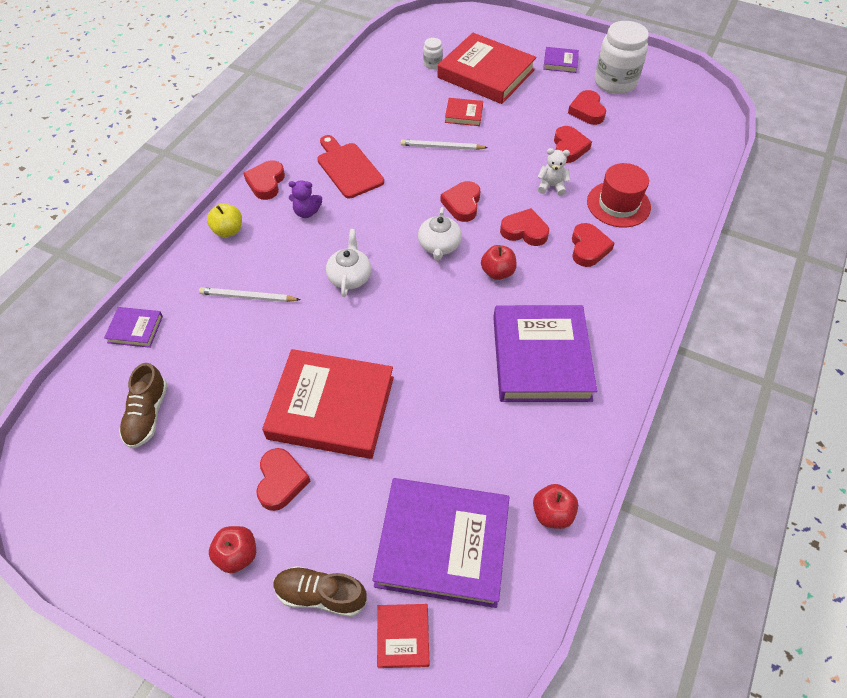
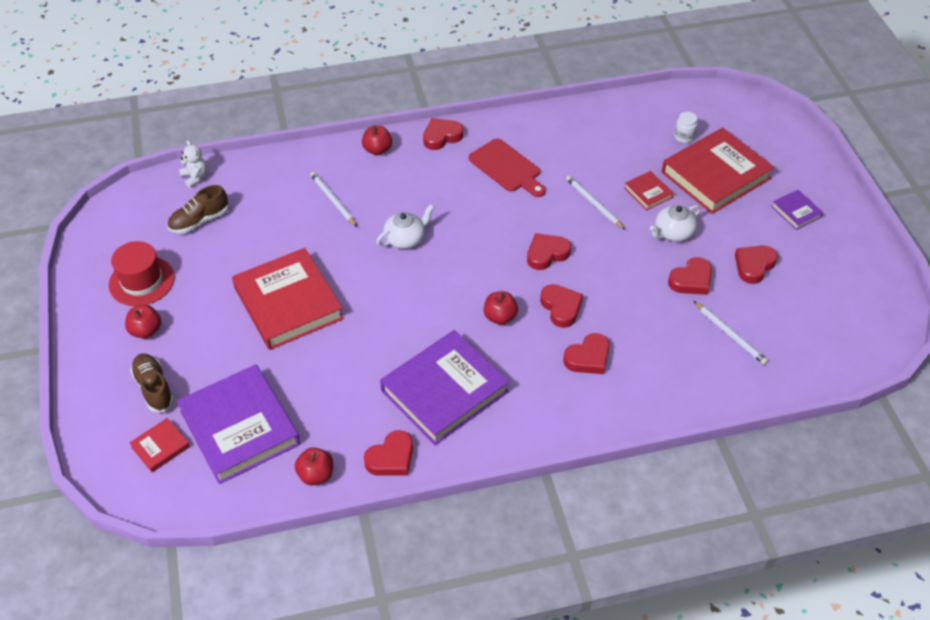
camera: 50 degrees right, 5 degrees down
(135, 329) = (253, 168): purple book -> none
(228, 230) = (377, 150): yellow apple -> red apple
(281, 481) = (212, 316): red heart -> red heart (391, 458)
(306, 212) = (439, 176): purple teddy bear -> none
(348, 168) = (507, 168): red cutting board -> red cutting board turned 120 degrees clockwise
(439, 246) = (488, 267): white teapot -> white teapot (673, 233)
(486, 74) = (715, 175): red book -> red book turned 60 degrees clockwise
(551, 186) = (631, 295): white teddy bear -> white teddy bear (195, 177)
(615, 82) = (819, 263): white jar -> none
(618, 204) = (662, 350): red hat -> red hat (142, 281)
(637, 162) = (730, 334): none -> white pencil

